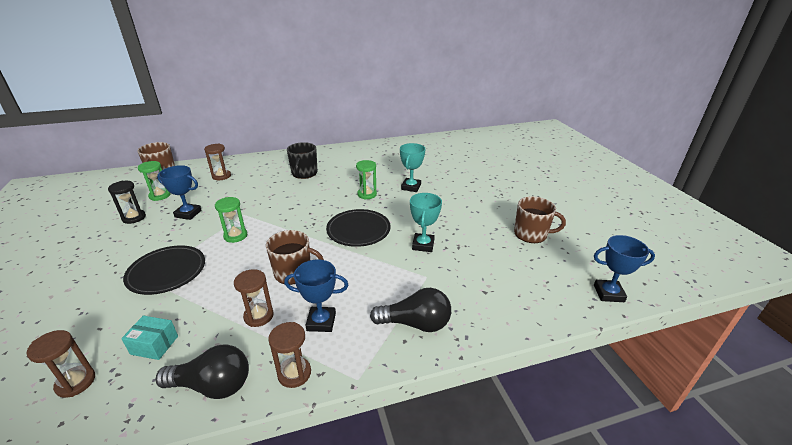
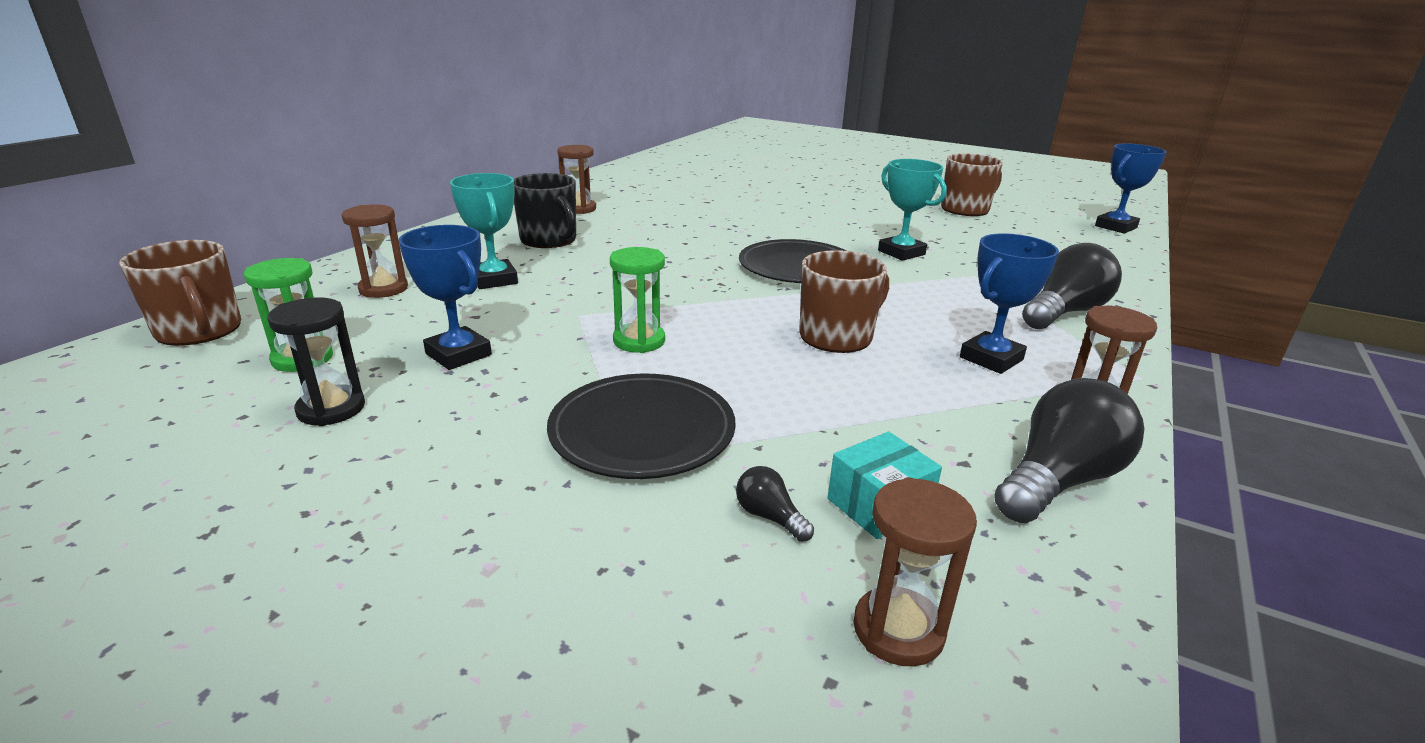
camera: 45 degrees left, 5 degrees down
(129, 324) = (769, 517): none -> black light bulb
(188, 214) = (458, 354): blue trophy -> blue trophy turned 75 degrees clockwise
(259, 316) = (916, 394): brown hourglass -> brown hourglass (579, 209)
(367, 194) = (711, 233): green hourglass -> none
(411, 187) = (748, 210): turquoise trophy -> turquoise trophy (494, 280)

